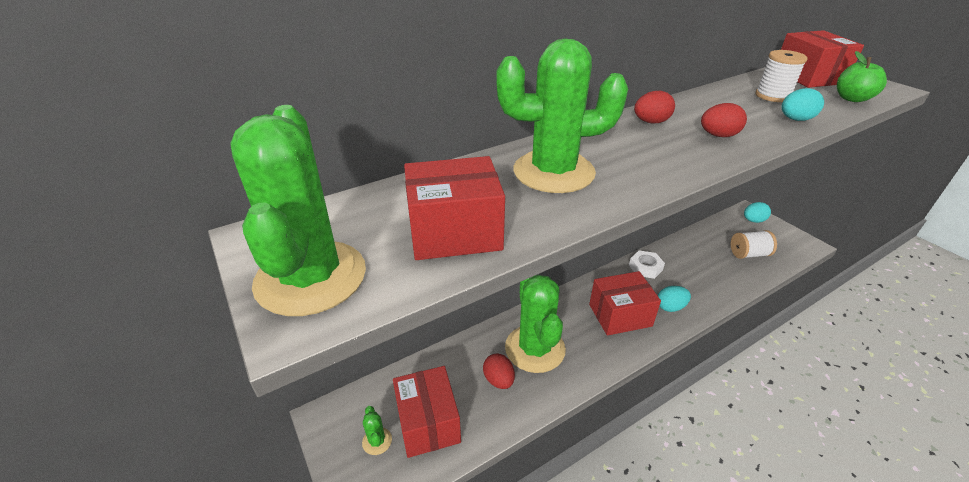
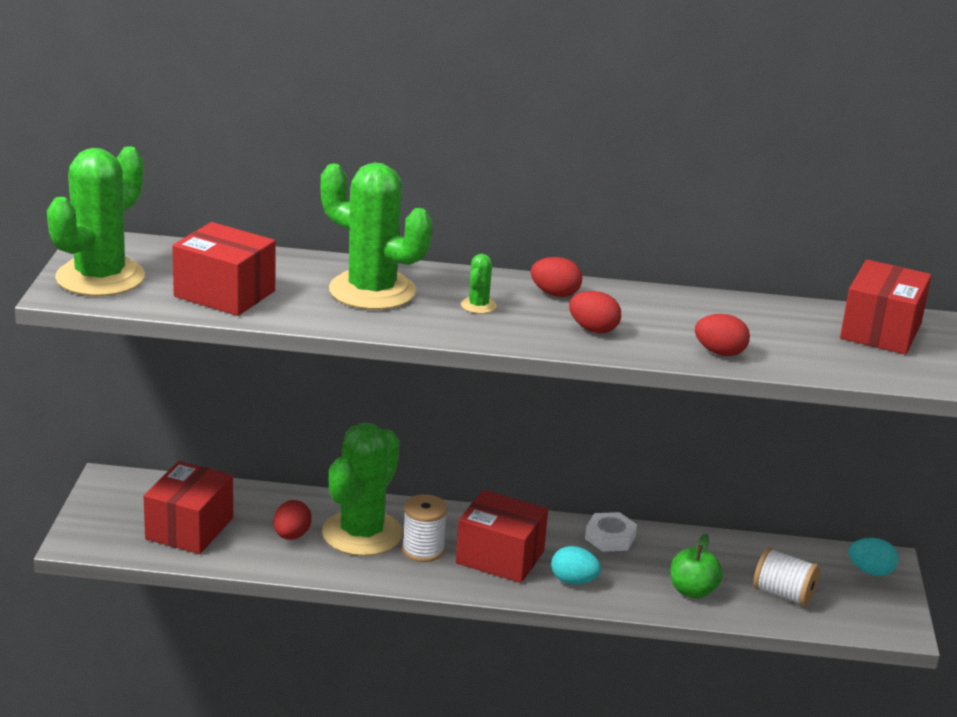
camera: 35 degrees right, 10 degrees down
(377, 441) = (133, 517): green cactus -> green cactus (478, 306)
(772, 96) = (765, 327): white spool -> white spool (423, 550)
(795, 119) = (720, 352): turquoise egg -> red egg
(852, 99) = (858, 367): green apple -> green apple (692, 591)

